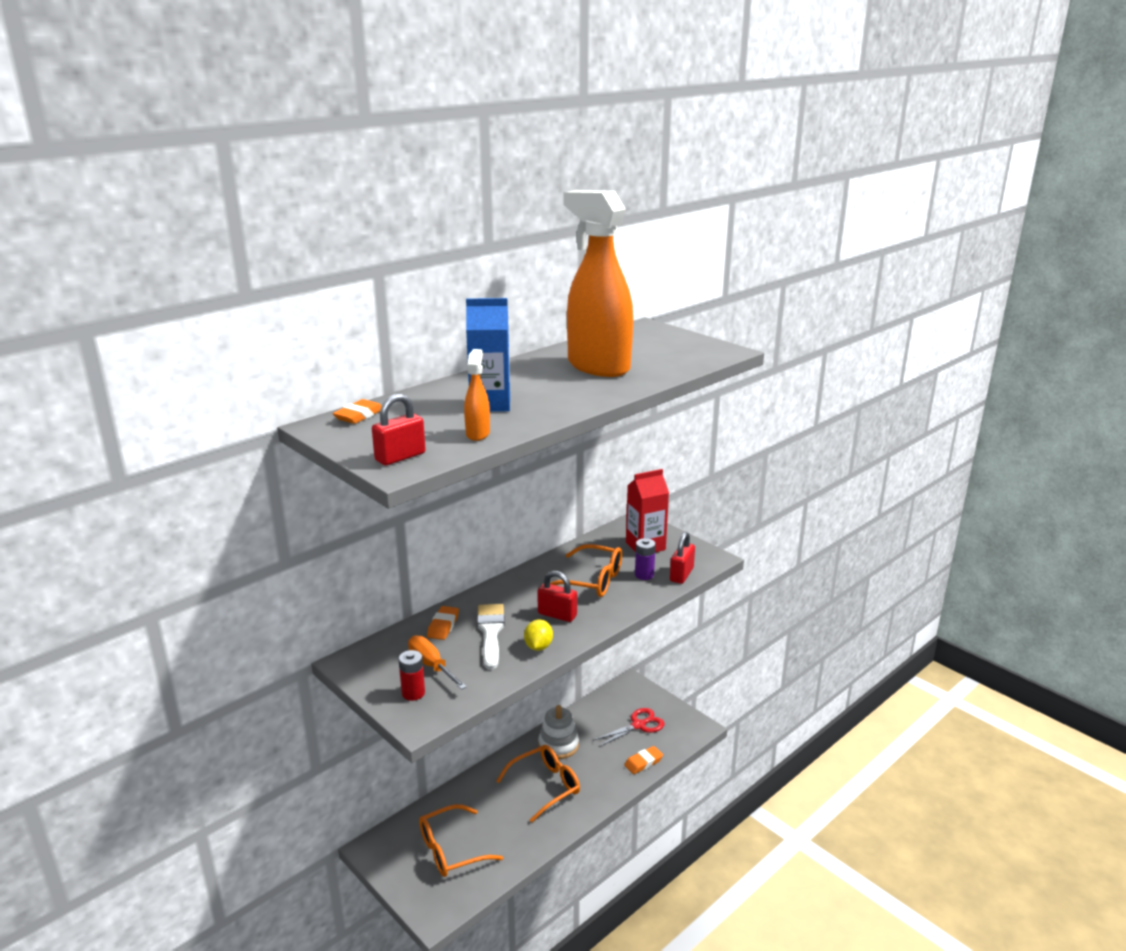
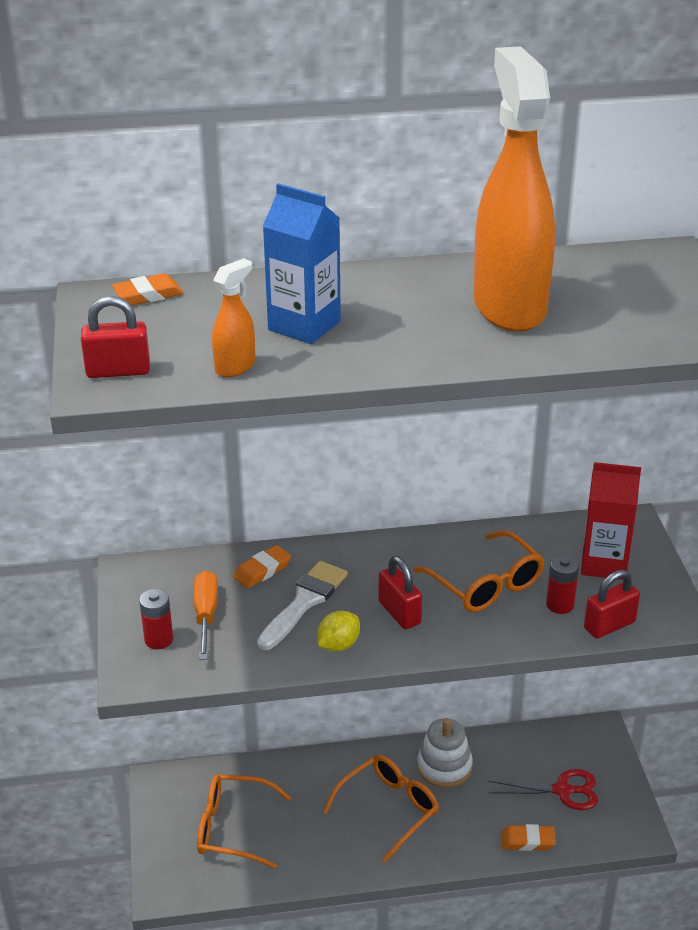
camera: 35 degrees right, 10 degrees up
(545, 786) = (389, 809): orange glasses -> orange glasses turned 45 degrees counterclockwise
(644, 575) = (560, 605): purple battery -> red battery

